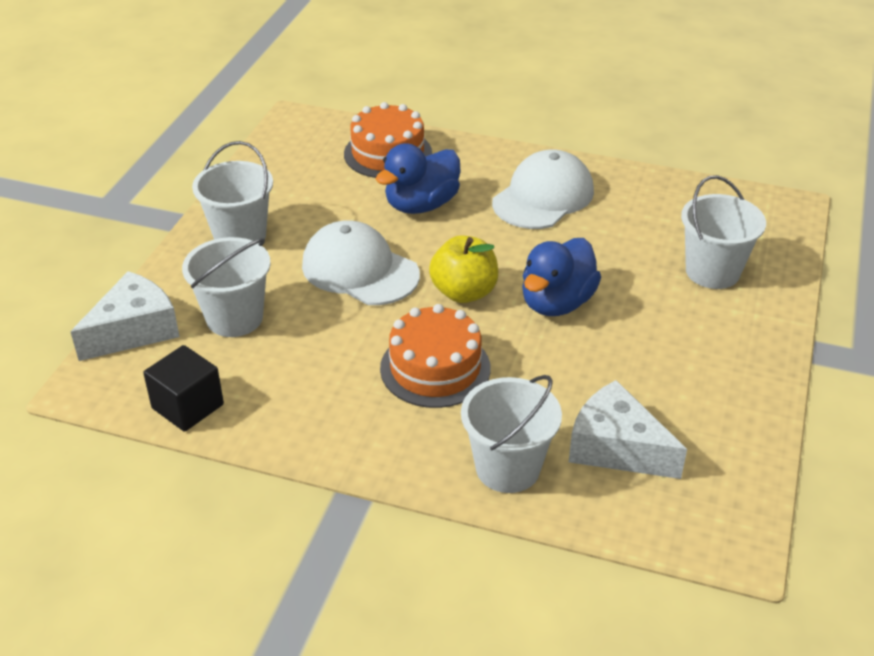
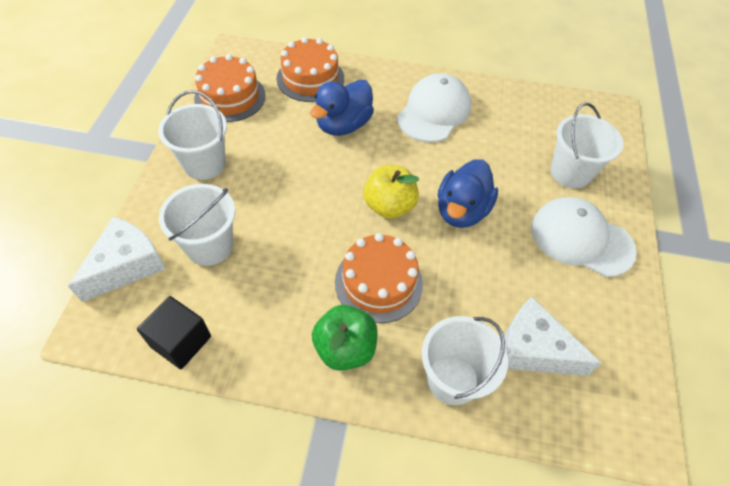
camera: 10 degrees left, 15 degrees up
(282, 168) = (230, 97): none -> orange cake
(360, 270) = (304, 190): white cap -> white cap (581, 239)
(381, 428) = (345, 348): none -> green apple

